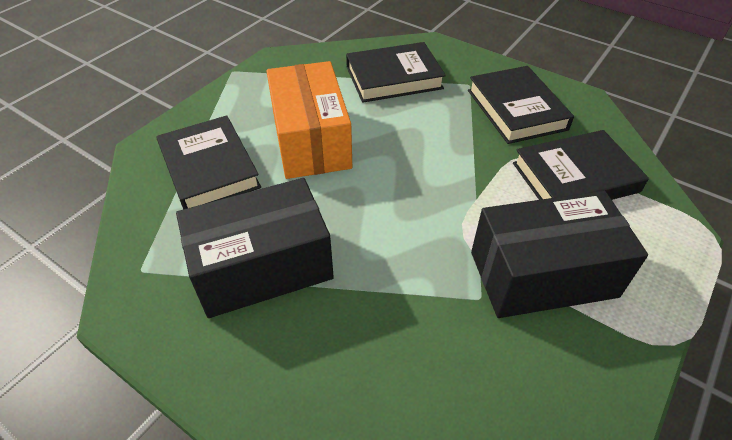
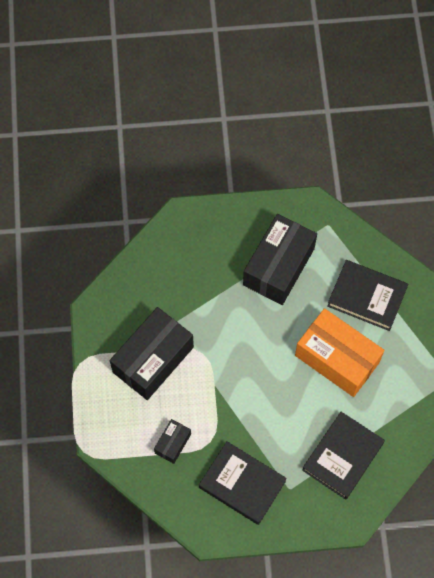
camera: 140 degrees right, 20 degrees up
(575, 177) = (173, 443): black book -> black box

